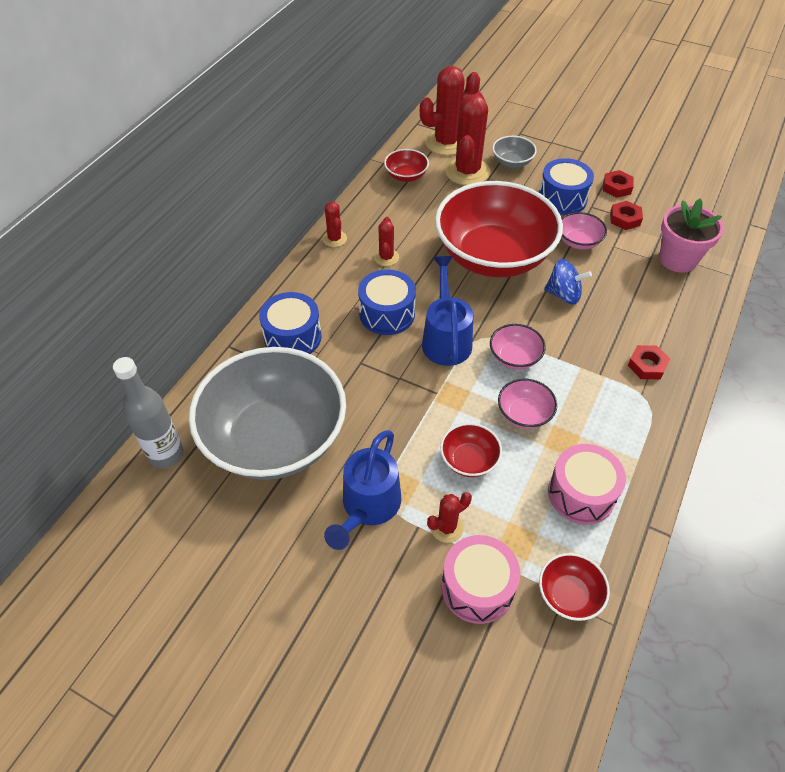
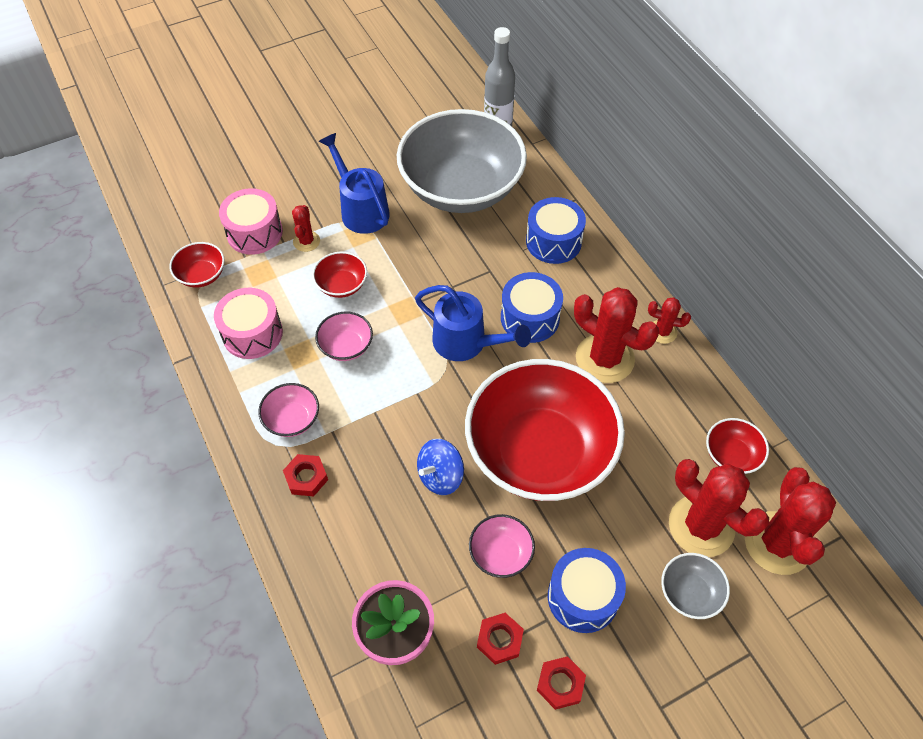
camera: 125 degrees right, 5 degrees up
(386, 257) = (604, 358): red cactus -> red cactus, size x1.99
(514, 357) = (404, 380): pink bowl -> pink bowl (292, 419)

